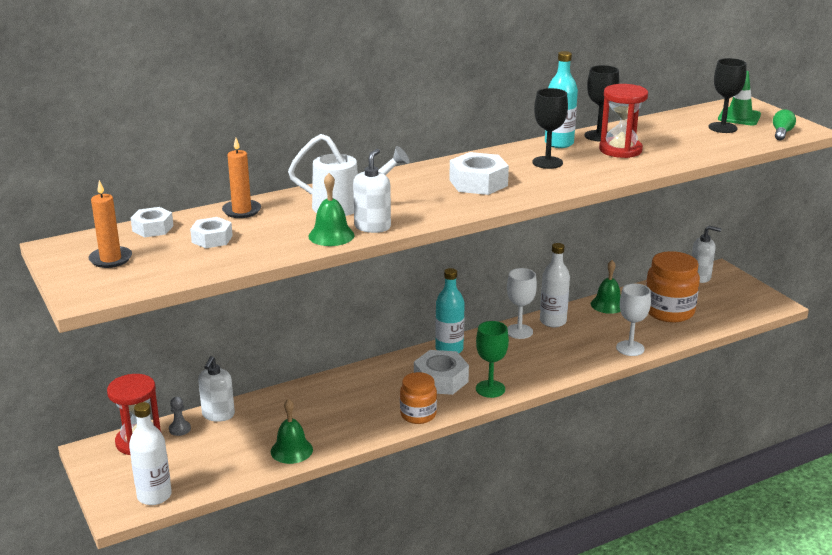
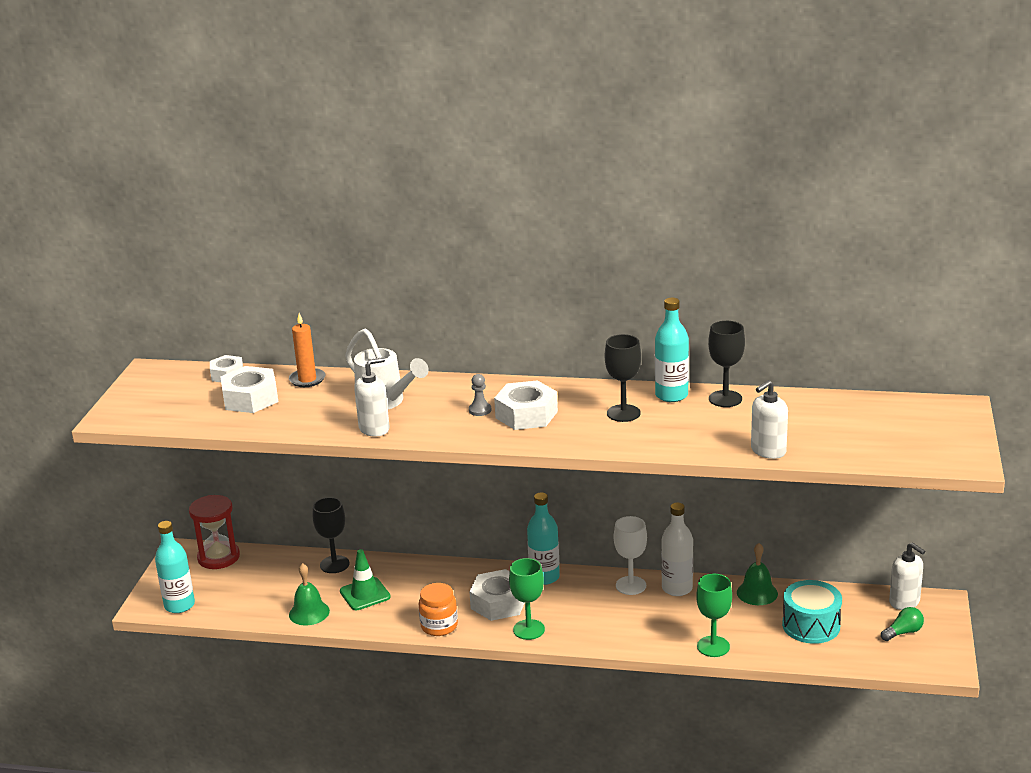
camera: 40 degrees right, 0 degrees up
(110, 259) = (165, 393): orange candle -> none
(154, 496) = (179, 605): white bottle -> turquoise bottle
(180, 429) = (256, 559): grey pawn -> grey pawn (480, 410)
(212, 239) = (250, 399): white nut -> white nut, size x1.60
(218, 415) = (295, 559): white soap dispenser -> white soap dispenser (768, 451)
(331, 235) = (333, 426): green bell -> none
(620, 150) = (717, 422): red hourglass -> none
(630, 348) = (713, 646): white goblet -> green goblet
(669, 311) = (811, 625): orange jar -> turquoise drum
(722, 128) = (875, 430): black goblet -> black goblet (334, 564)
(739, 117) = (920, 422): green traffic cone -> green traffic cone (365, 594)
(781, 133) = (929, 457): green light bulb -> green light bulb (903, 632)

